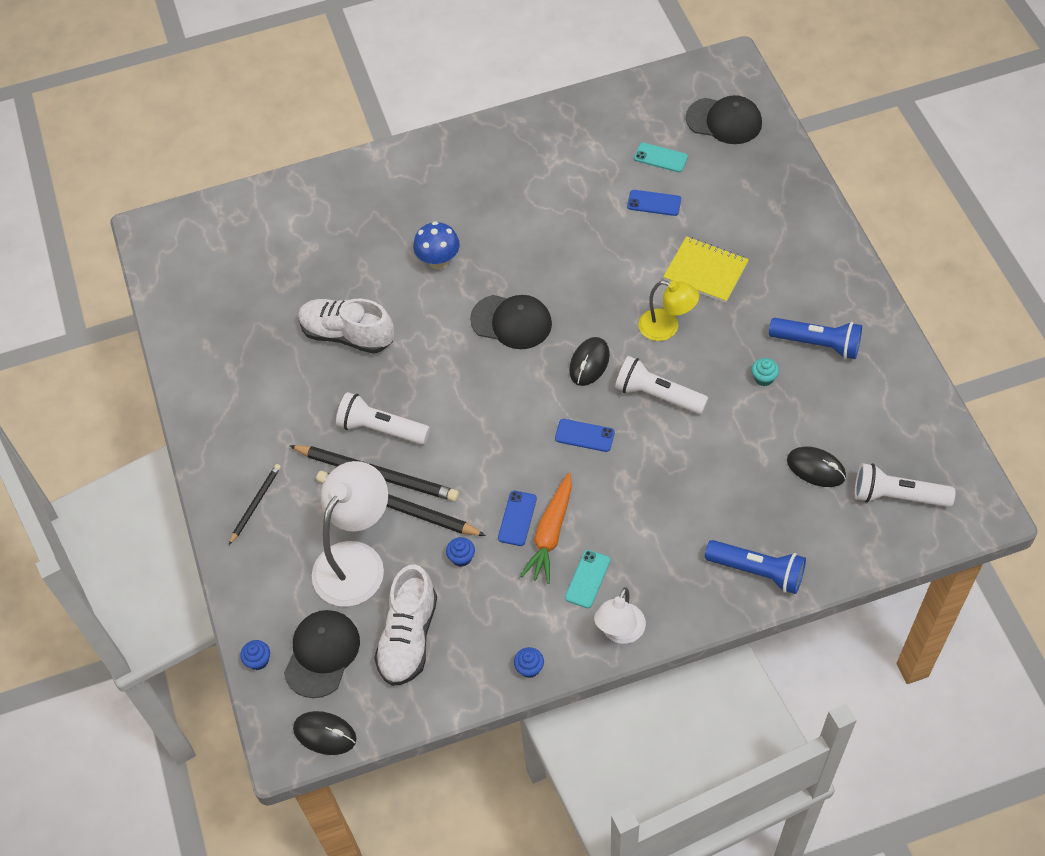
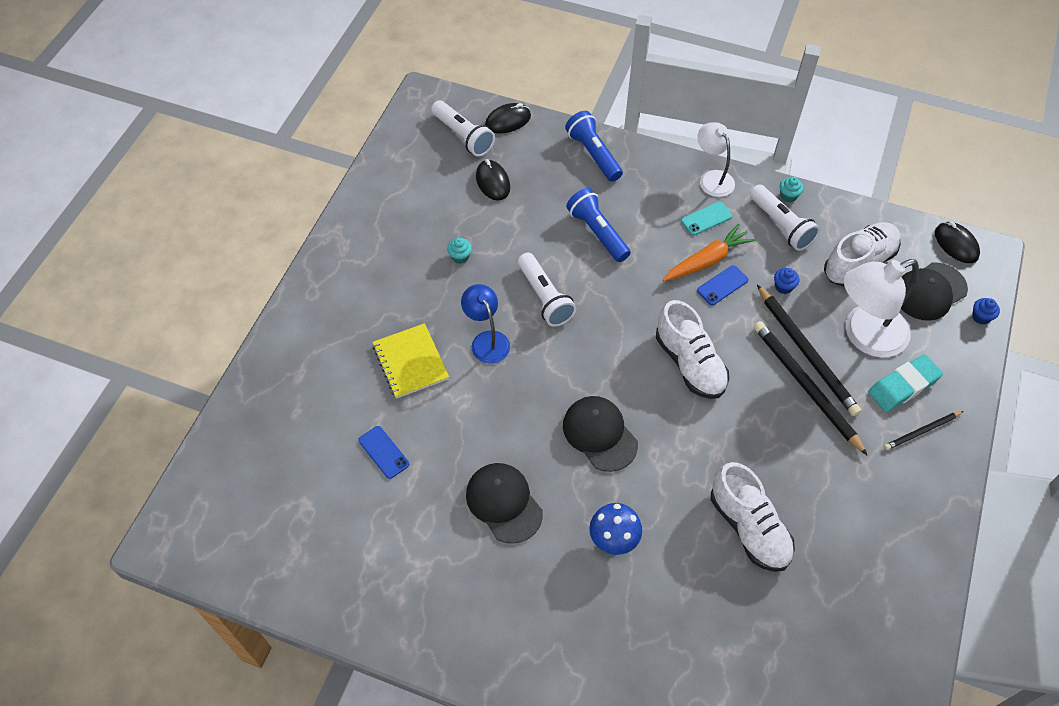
camera: 145 degrees left, 0 degrees up
(294, 535) = (903, 386): none -> turquoise eraser
(381, 428) = (777, 421): white flashlight -> white flashlight (781, 225)
(488, 426) = (690, 363): none -> white shoe
(529, 668) = (788, 196): blue cupcake -> turquoise cupcake
(584, 435) = (624, 306): blue phone -> none
(589, 363) = (570, 356): black mouse -> black mouse (508, 121)
(619, 632) = (712, 178): white lamp -> white lamp turned 90 degrees counterclockwise
(660, 158) = (331, 492): turquoise phone -> none
(666, 328) = (487, 340): yellow lamp -> blue lamp
(724, 121) = (240, 485): black cap -> black cap (504, 503)
(817, 344) = (398, 252): blue flashlight -> blue flashlight (597, 232)

